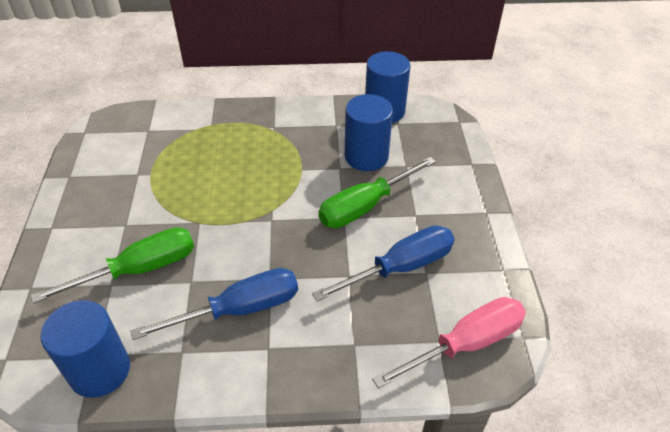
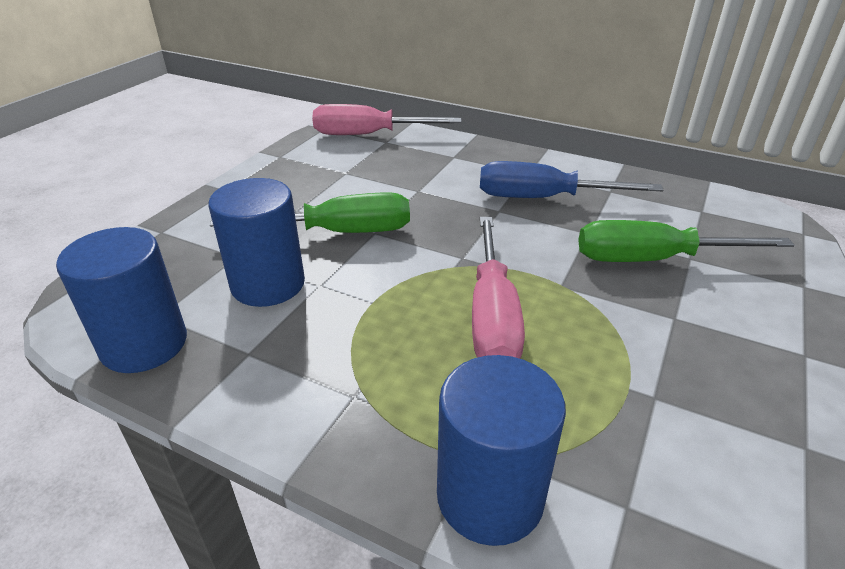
camera: 150 degrees left, 10 degrees down
(100, 370) = (693, 199): blue cylinder -> blue cylinder (490, 496)
(232, 185) = (492, 315): none -> pink screwdriver
(400, 267) = (364, 180): blue screwdriver -> none

